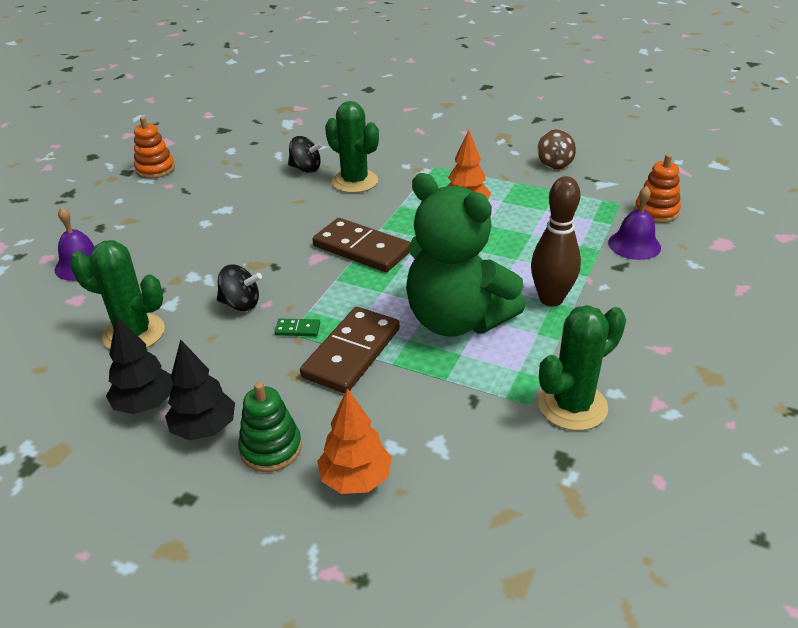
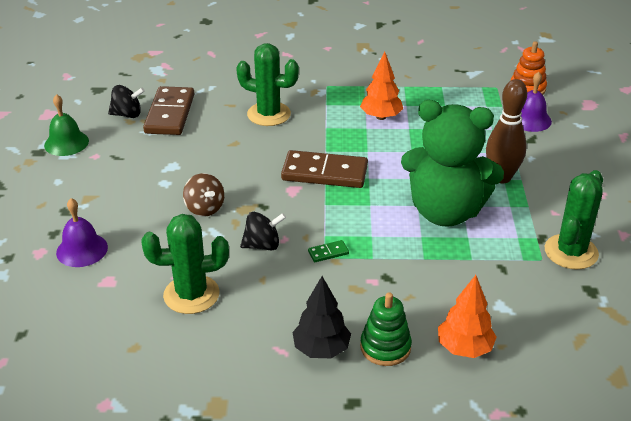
camera: 25 degrees left, 0 degrees up
(146, 404) = (256, 346): black tree -> none
(155, 169) = (66, 143): orange stacking toy -> green bell
(306, 169) = (214, 111): black spinning top -> black spinning top (127, 114)
(351, 353) = (386, 259): brown domino -> brown domino (169, 114)
(554, 164) = (423, 63): brown spinning top -> brown spinning top (204, 208)

